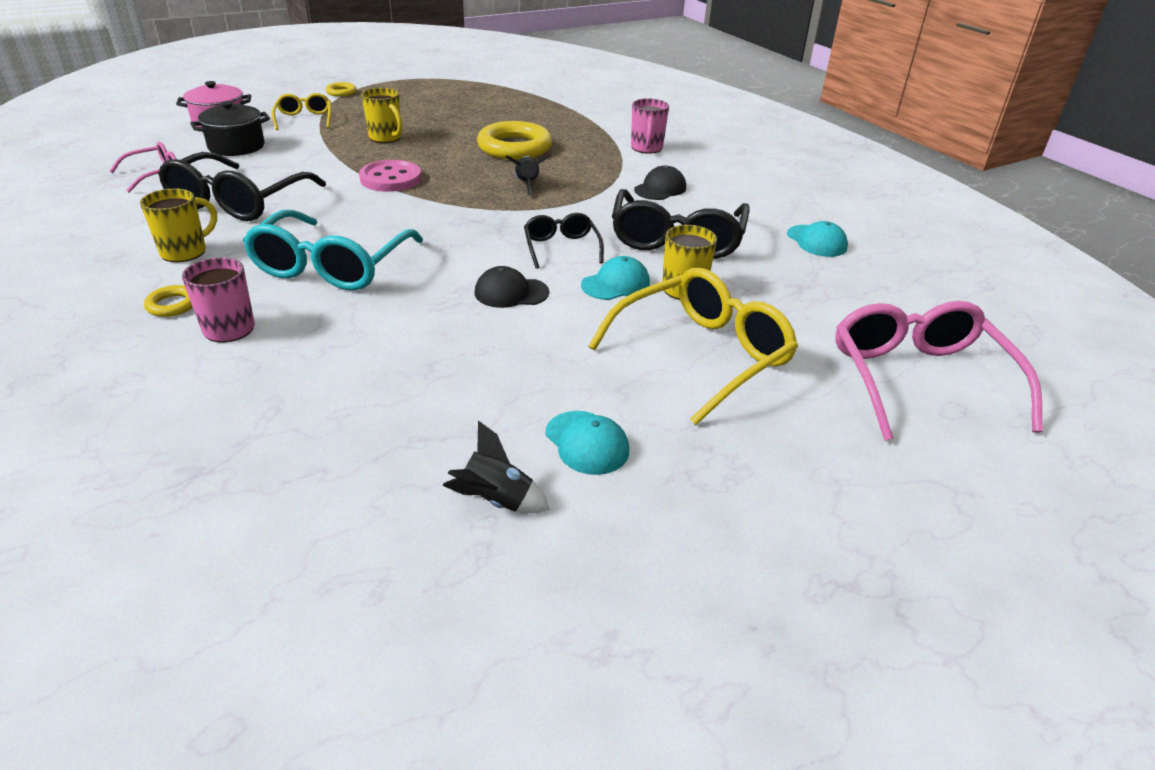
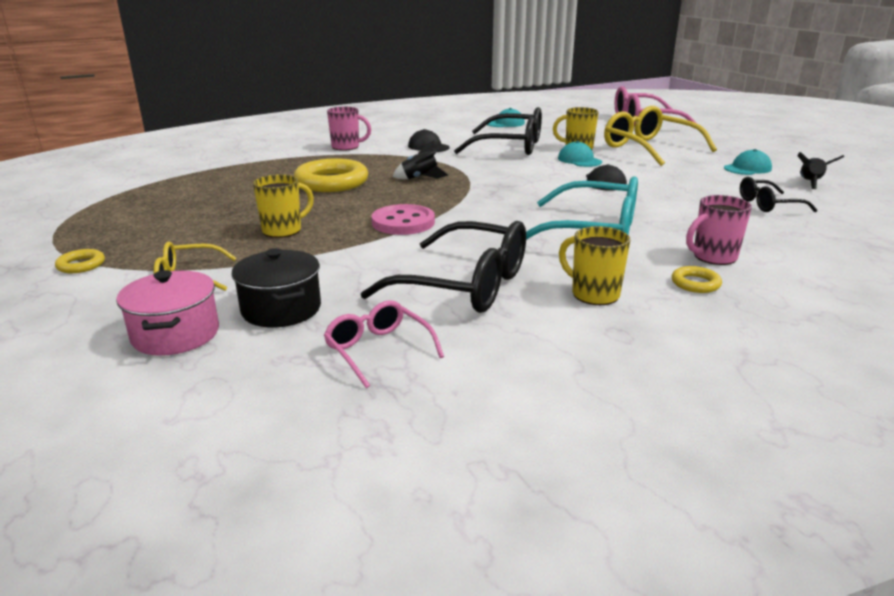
camera: 85 degrees left, 10 degrees down
(561, 248) = (534, 170): black glasses -> black glasses (768, 204)

